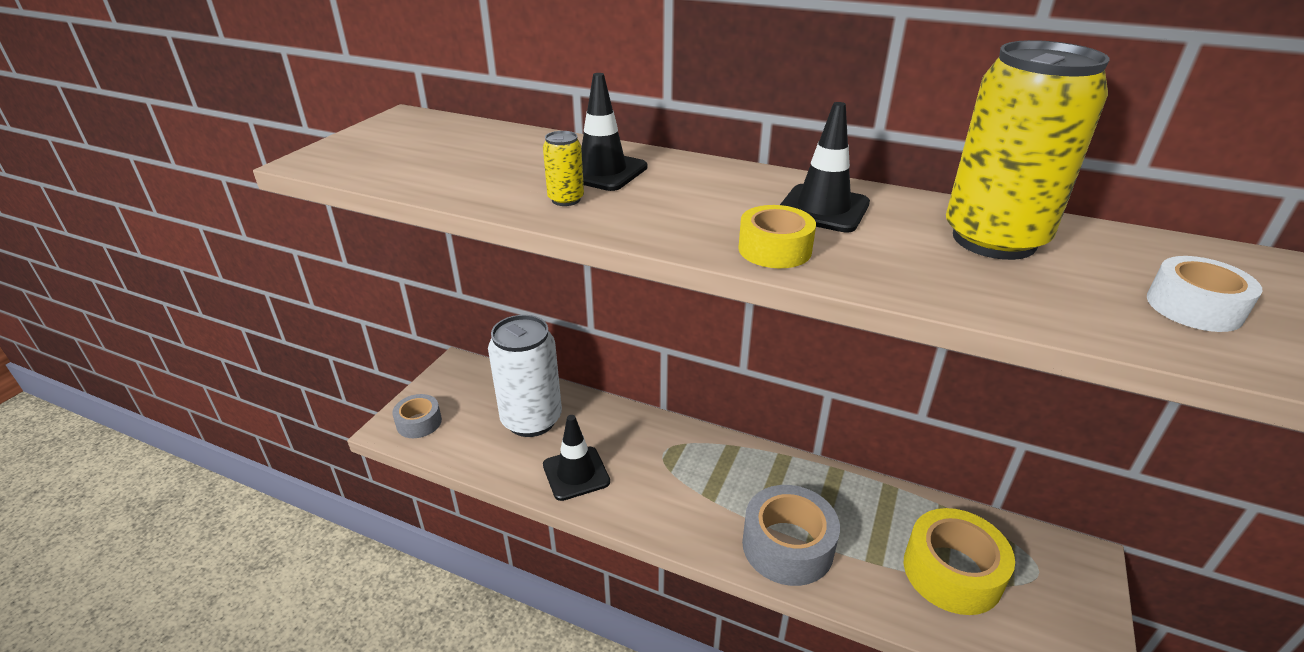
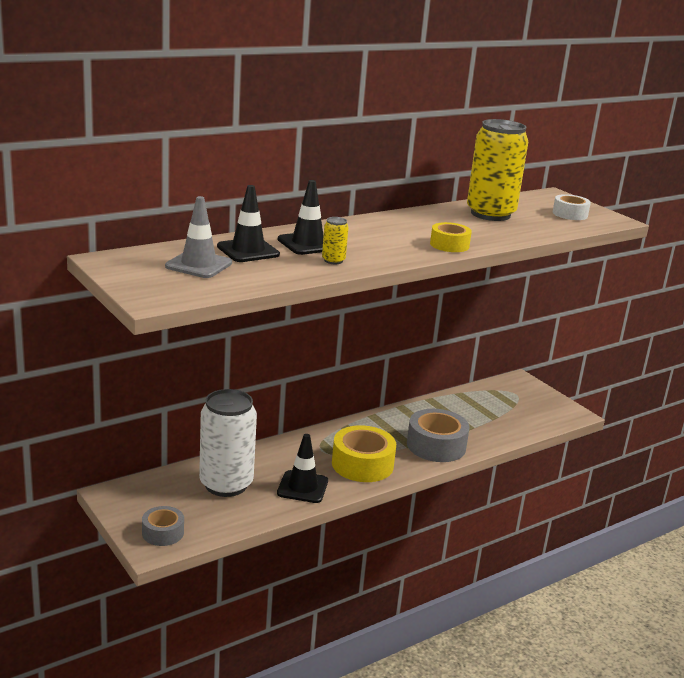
camera: 60 degrees left, 10 degrees down
(444, 148) = (198, 265): none -> grey traffic cone
(823, 209) = (423, 224): black traffic cone -> black traffic cone (248, 251)
(952, 572) = (495, 413): yellow tape -> yellow tape (362, 464)

